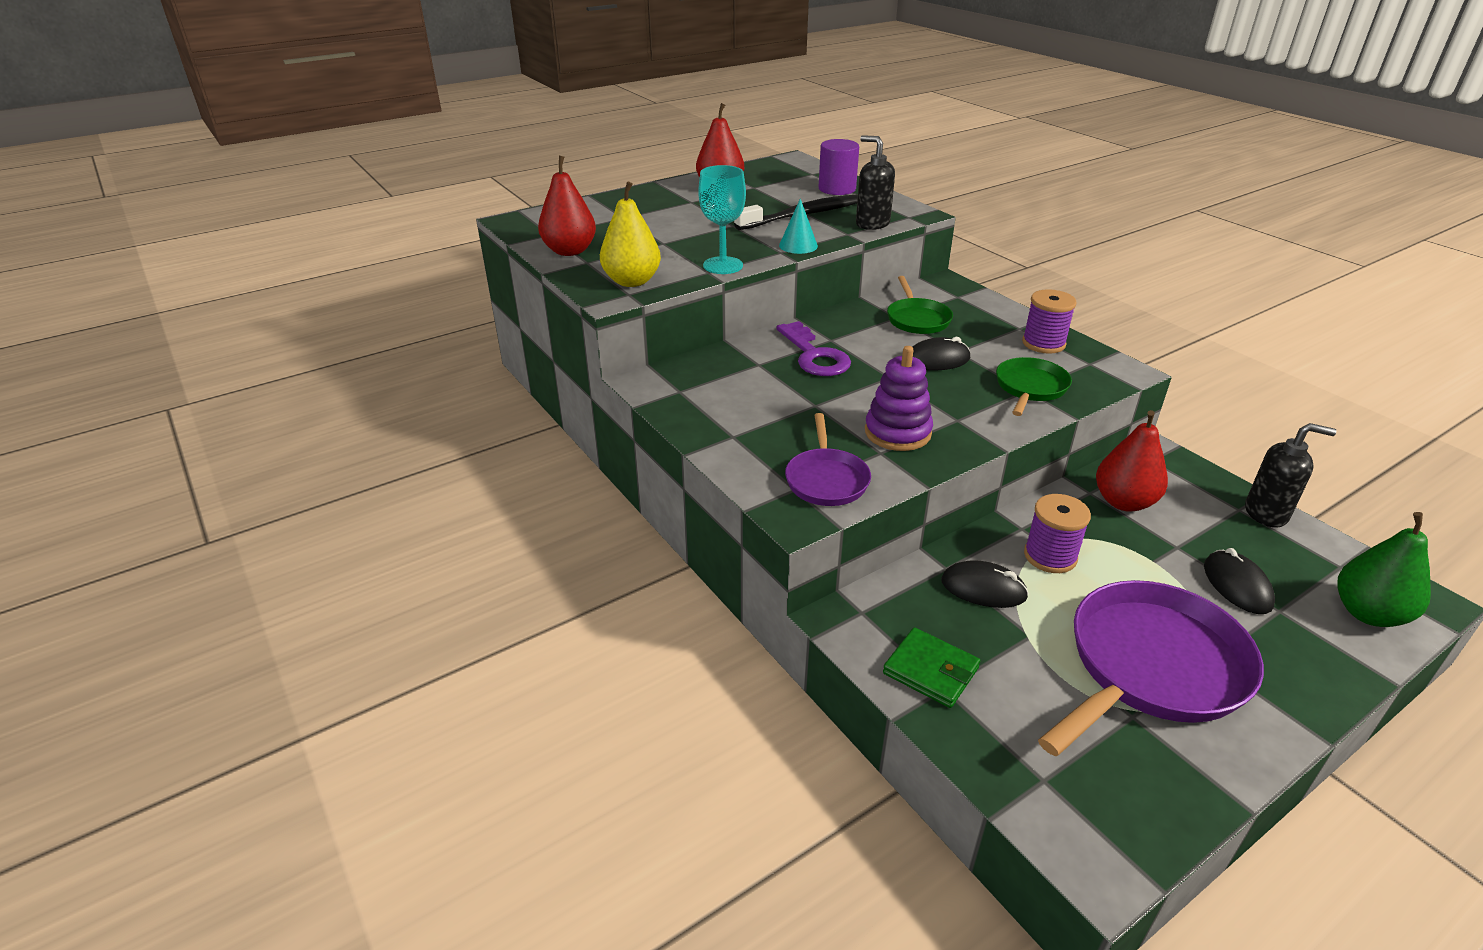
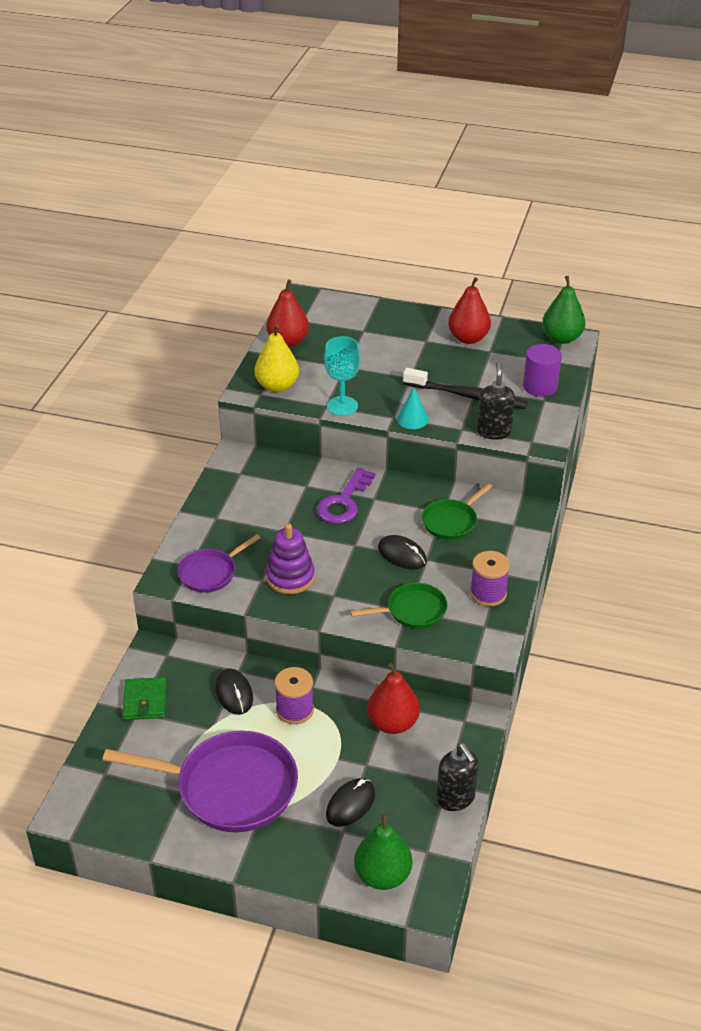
camera: 50 degrees right, 5 degrees up
(785, 161) = (562, 338): none -> green pear

